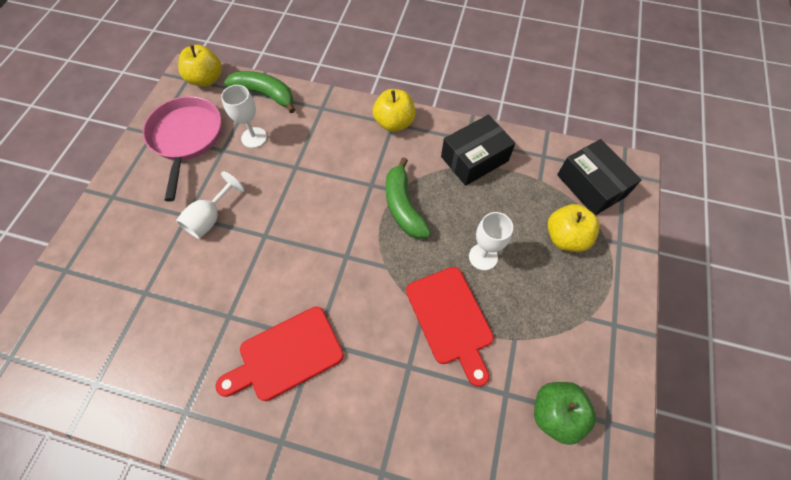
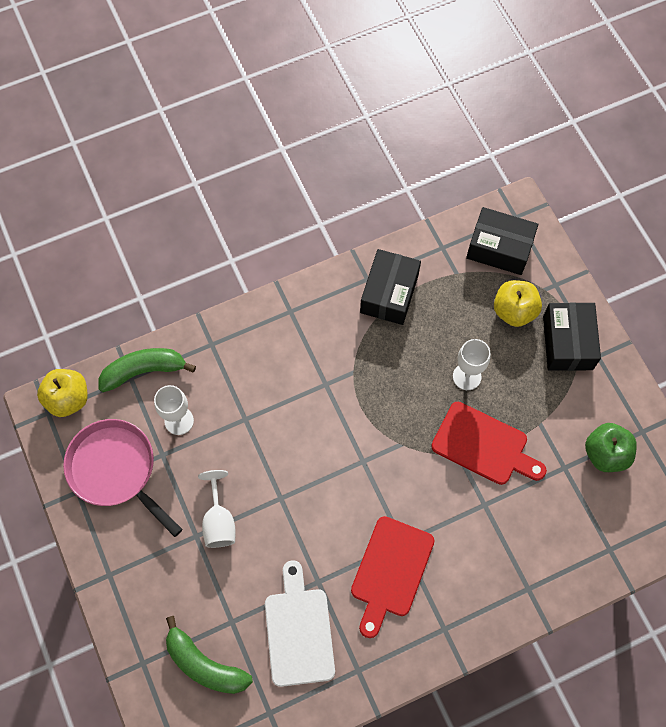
camera: 40 degrees left, 5 degrees up
(178, 340) = (299, 631): none -> white cutting board
(394, 123) = (291, 310): yellow apple -> none
(403, 206) = (369, 382): green banana -> green banana (204, 664)
(594, 294) = (567, 342): none -> black box

